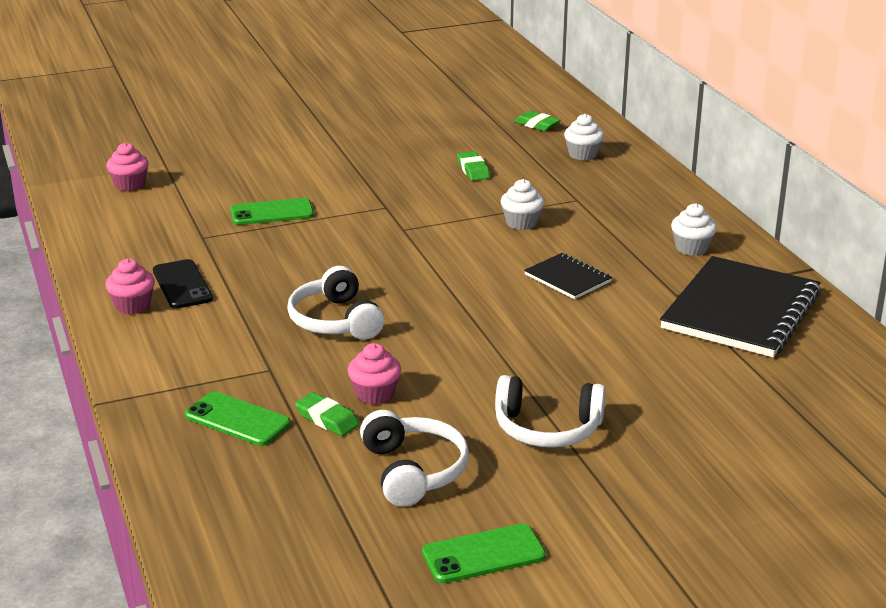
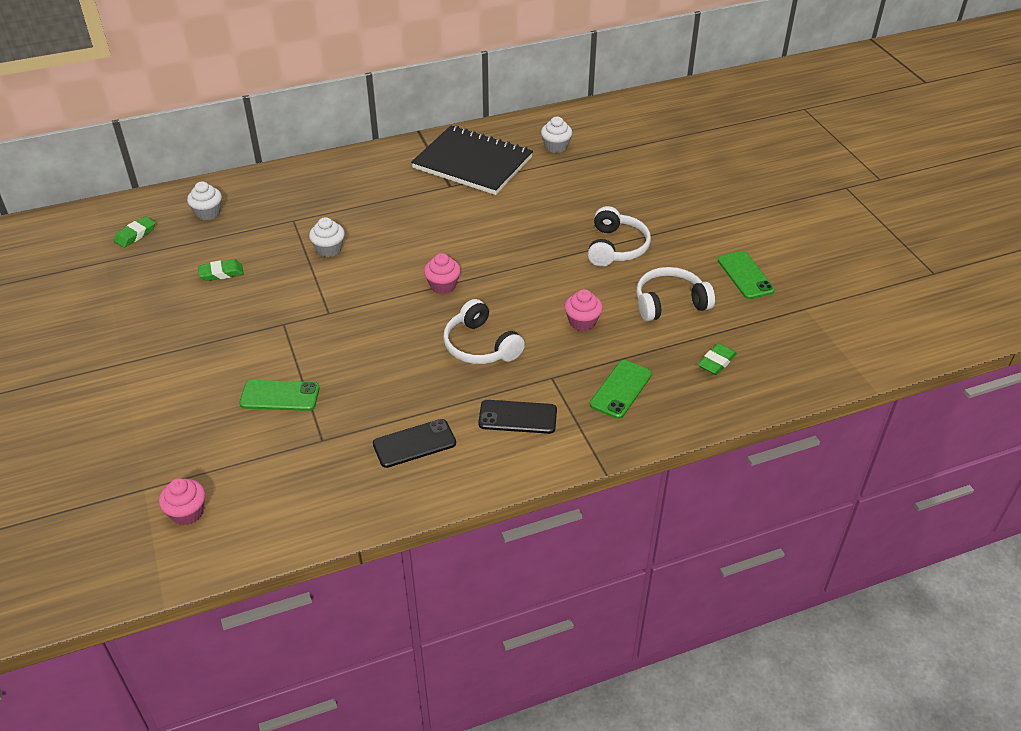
camera: 90 degrees left, 15 degrees up
(132, 306) = (450, 473): pink cupcake -> pink cupcake (443, 285)
(206, 345) = (517, 417): none -> black phone
(272, 213) = (280, 396): green phone -> green phone turned 75 degrees counterclockwise
(327, 419) = (615, 344): green eraser -> green eraser (716, 362)
(335, 321) = (480, 346): white headphones -> white headphones turned 75 degrees clockwise
(568, 278) = (422, 230): black notebook -> none
(691, 248) = (383, 174): white cupcake -> white cupcake (556, 147)

